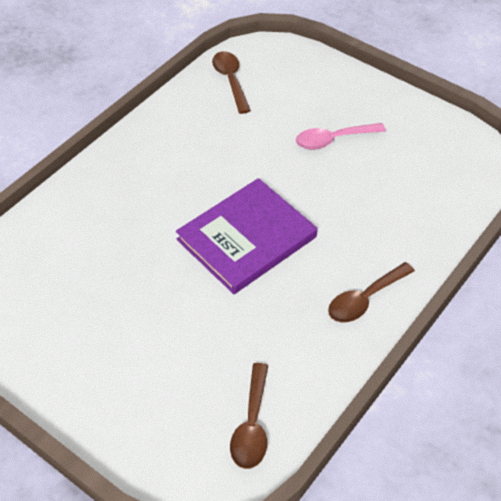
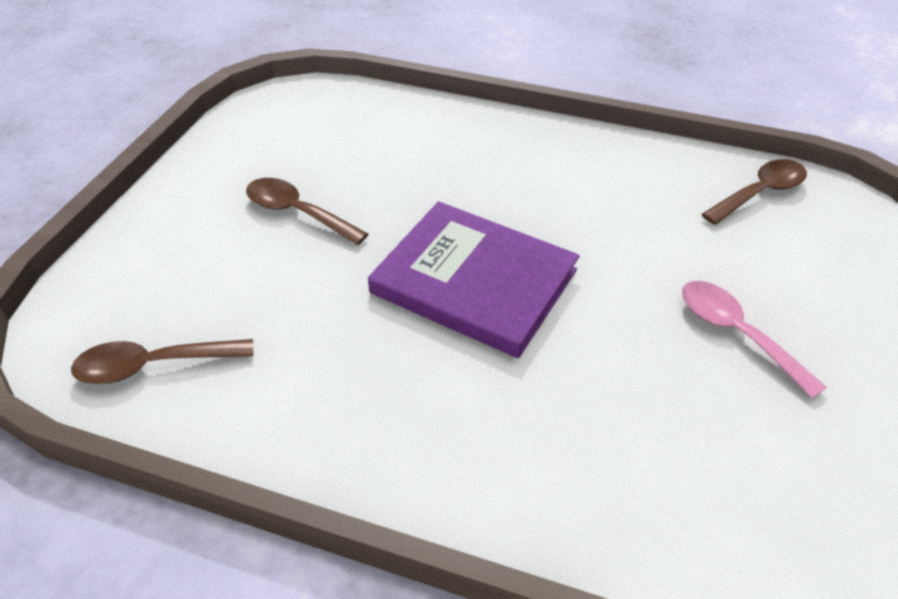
camera: 70 degrees right, 5 degrees down
(365, 299) = (418, 452): brown spoon -> brown spoon (297, 212)

